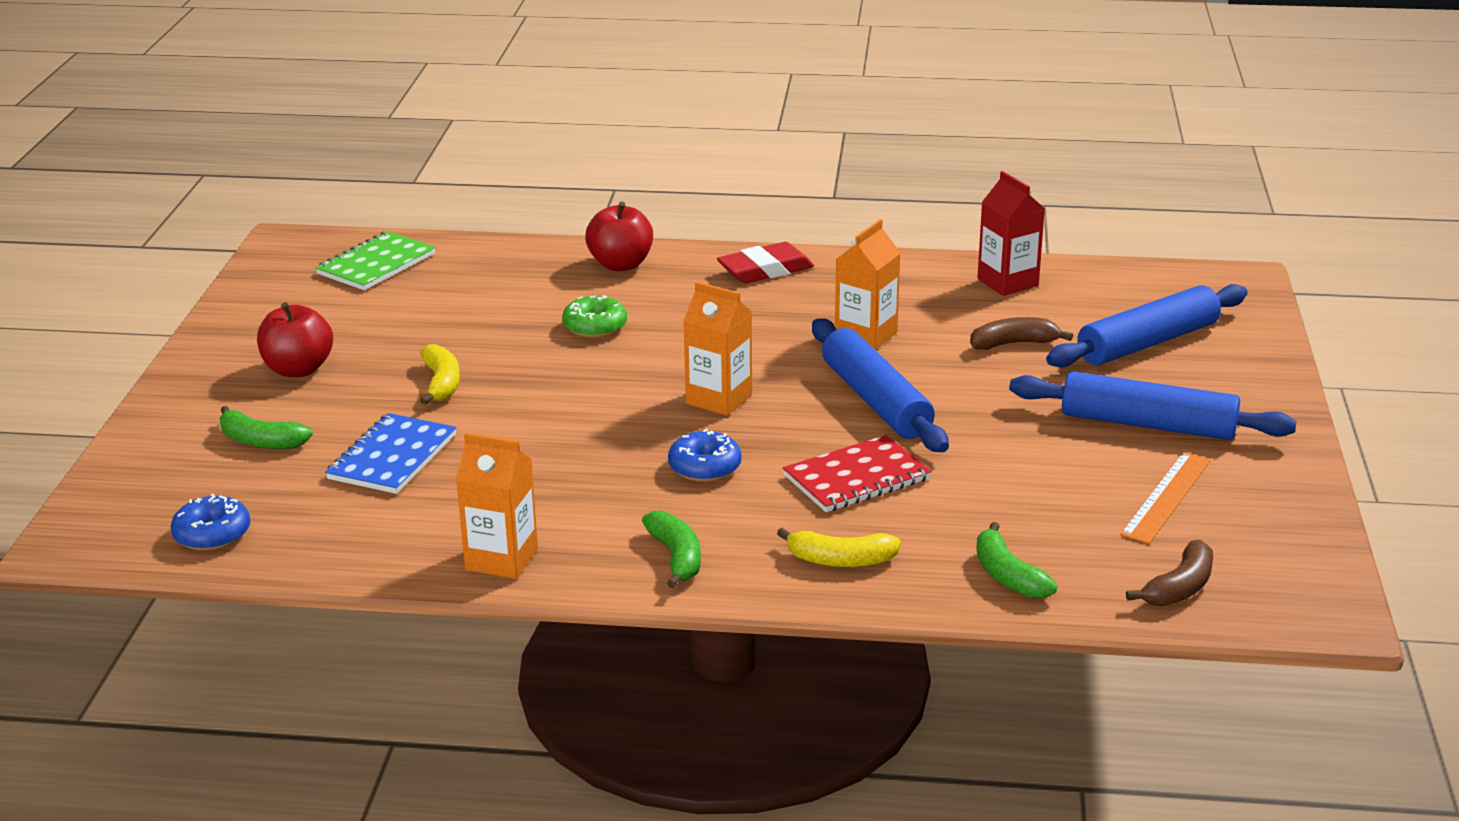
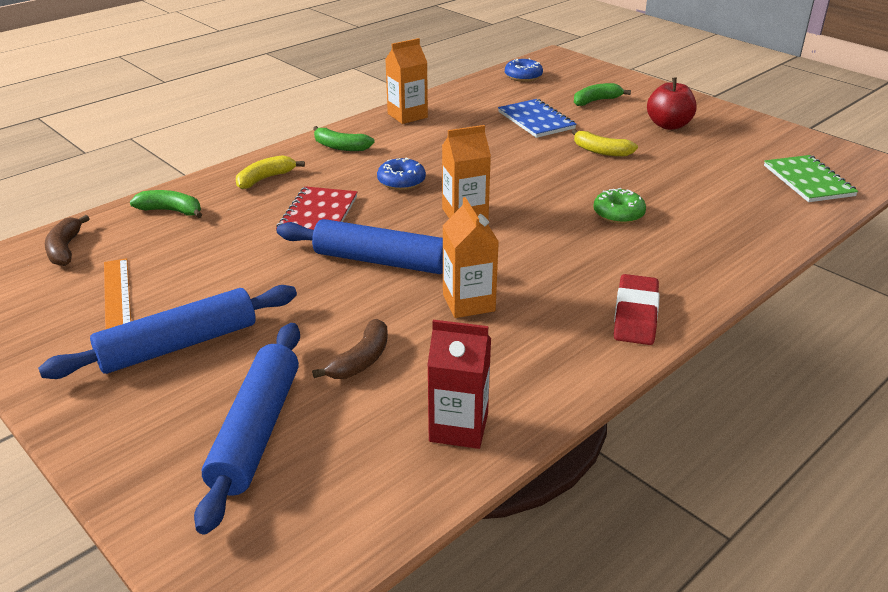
camera: 130 degrees right, 5 degrees up
(620, 264) = (715, 260): red apple -> none

